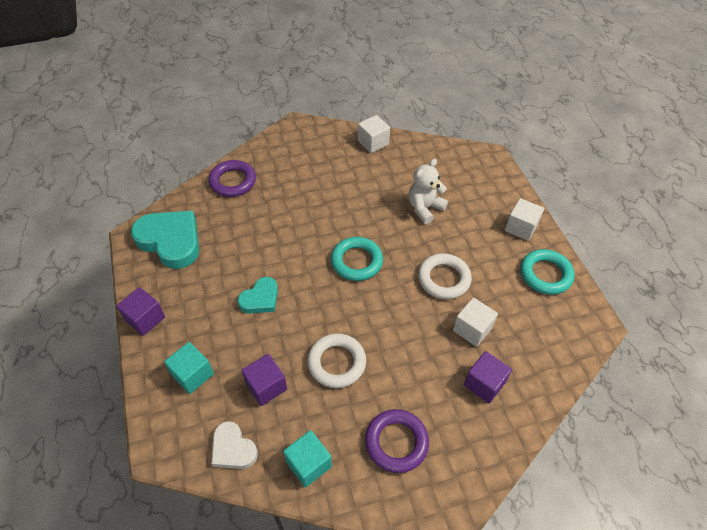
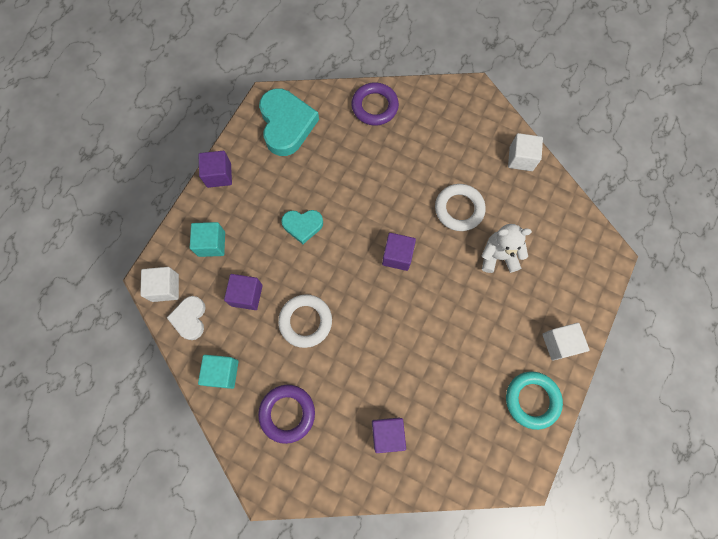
camera: 45 degrees right, 20 degrees up
(356, 261) = (397, 256): turquoise ring -> purple cube
(444, 279) = (447, 329): white ring -> white ring (459, 209)
(472, 329) = (424, 387): white cube -> white cube (165, 287)

